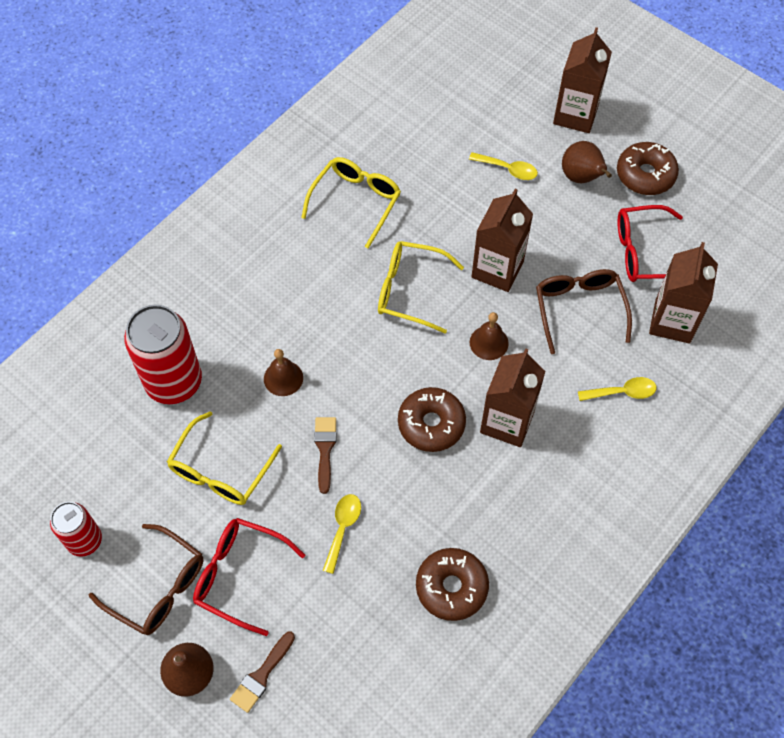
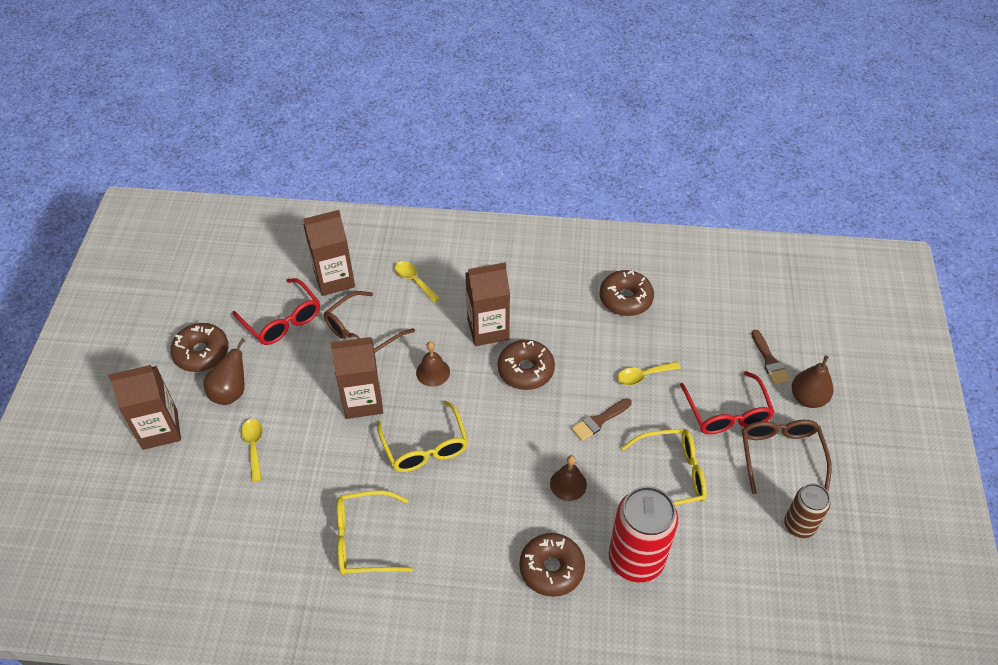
camera: 125 degrees left, 10 degrees down
(84, 540) = (799, 525): red can -> brown can
(221, 314) = (551, 569): none -> brown donut
(261, 675) = (769, 361): brown brush -> brown brush turned 75 degrees clockwise

